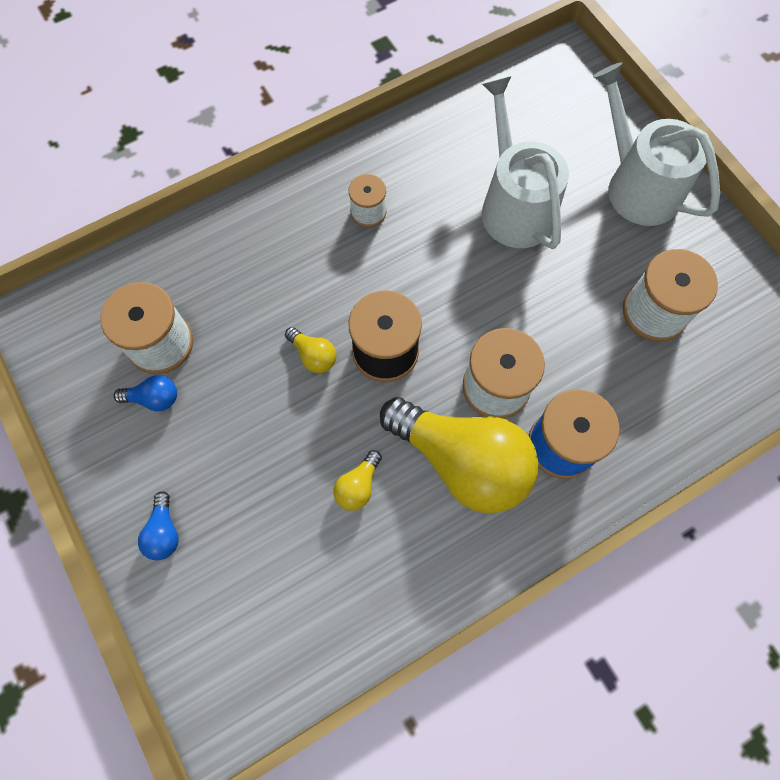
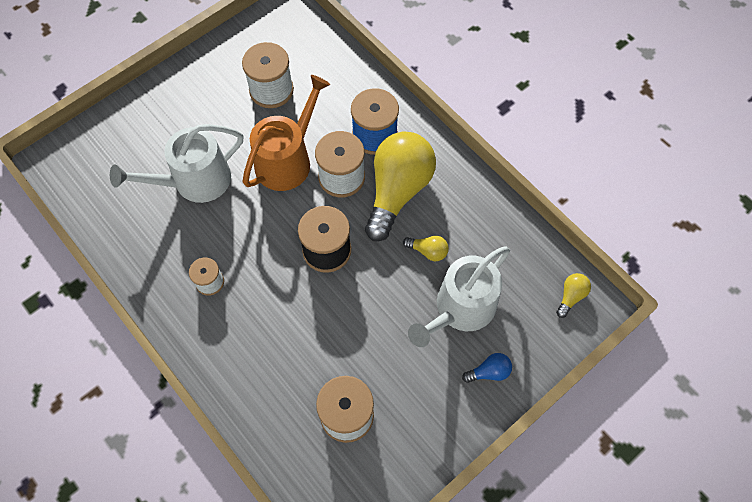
camera: 100 degrees left, 5 degrees down
(154, 398) = (392, 407): blue light bulb -> none
(313, 355) = (338, 298): yellow light bulb -> yellow light bulb (571, 296)
(533, 319) = (287, 160): none -> orange watering can
(637, 186) = (171, 105): white watering can -> white watering can (460, 309)

